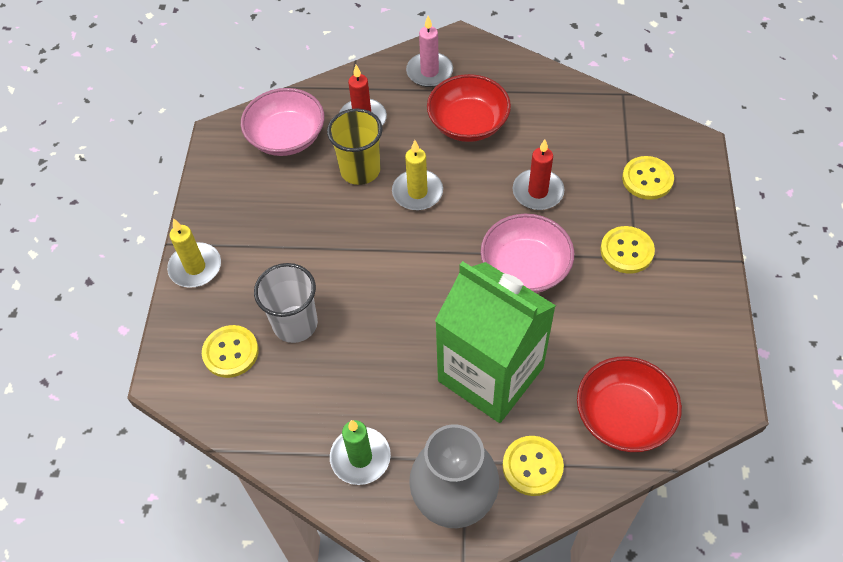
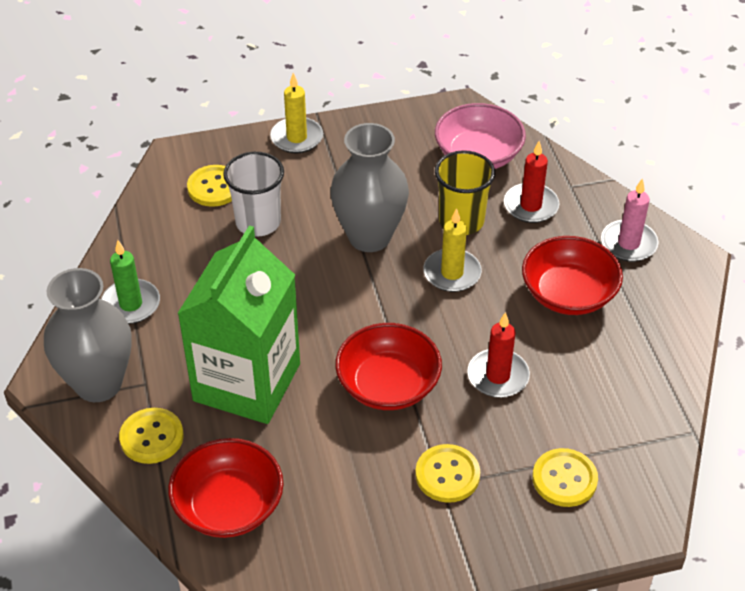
camera: 70 degrees right, 10 degrees down
(351, 240) = (369, 237): none -> grey vase
(525, 268) = (388, 385): pink bowl -> red bowl

